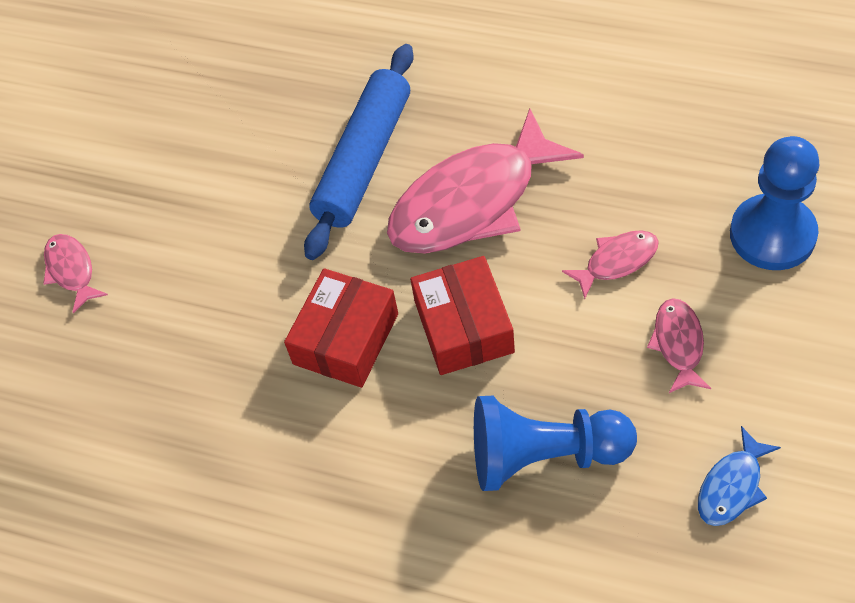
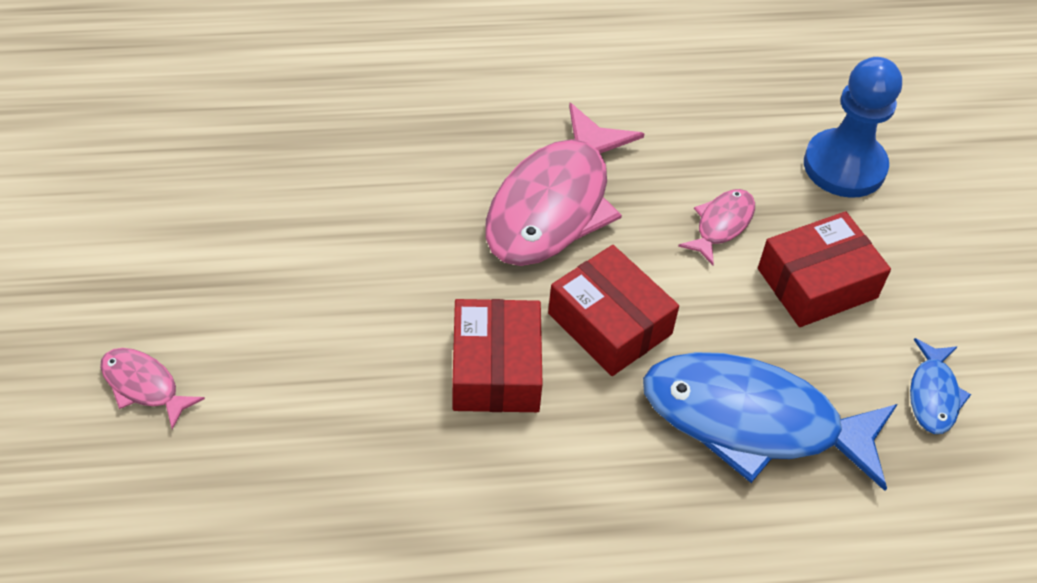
camera: 35 degrees left, 5 degrees down
(364, 160) = (422, 191): blue rolling pin -> none
(544, 456) = (753, 421): blue pawn -> blue fish
(678, 344) = (817, 283): pink fish -> red box

